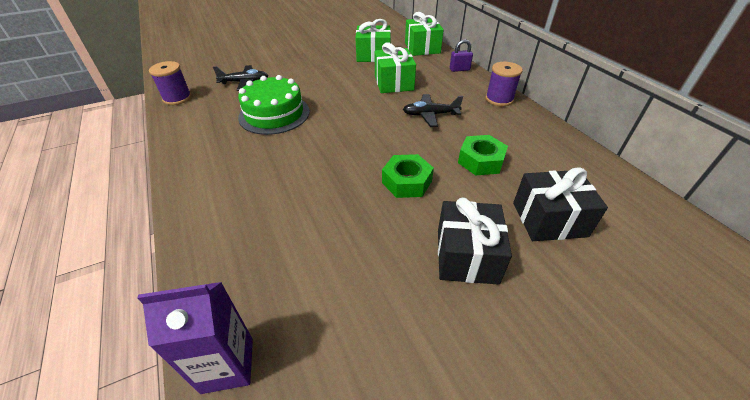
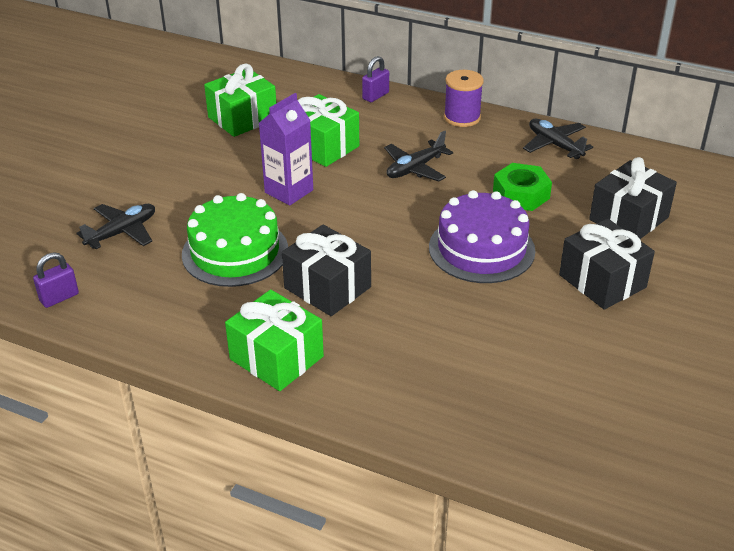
camera: 40 degrees left, 5 degrees down
(177, 98) = (59, 297): purple spool -> purple padlock
(227, 365) = (532, 456): purple carton -> purple carton (289, 191)
(287, 156) = (327, 287): none -> black gift
(407, 182) = (481, 249): green nut -> purple cake
(422, 48) = (292, 82): green gift -> green gift (276, 358)
(547, 141) = (554, 145): none -> black plane

